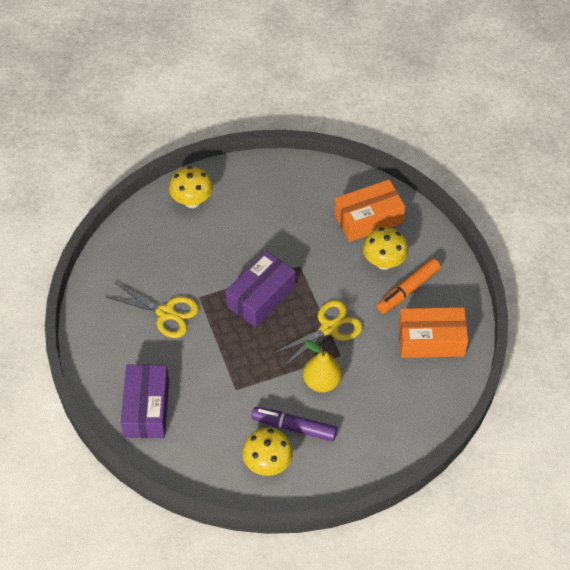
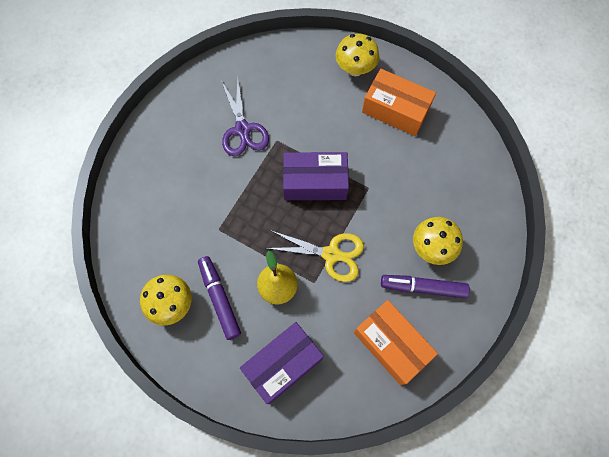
camera: 50 degrees right, 15 degrees up
(146, 408) = (151, 181): purple box -> purple box (283, 364)
(166, 313) = (242, 129): yellow scissors -> purple scissors
(368, 219) = (461, 203): orange box -> orange box (395, 110)
(408, 290) = (423, 287): orange marker -> purple marker

